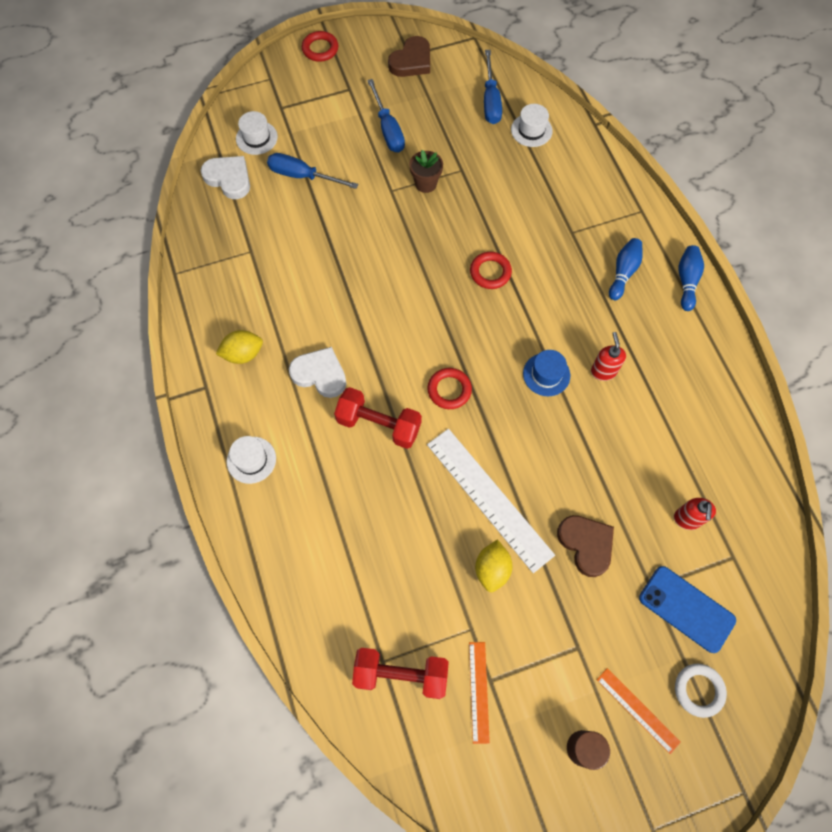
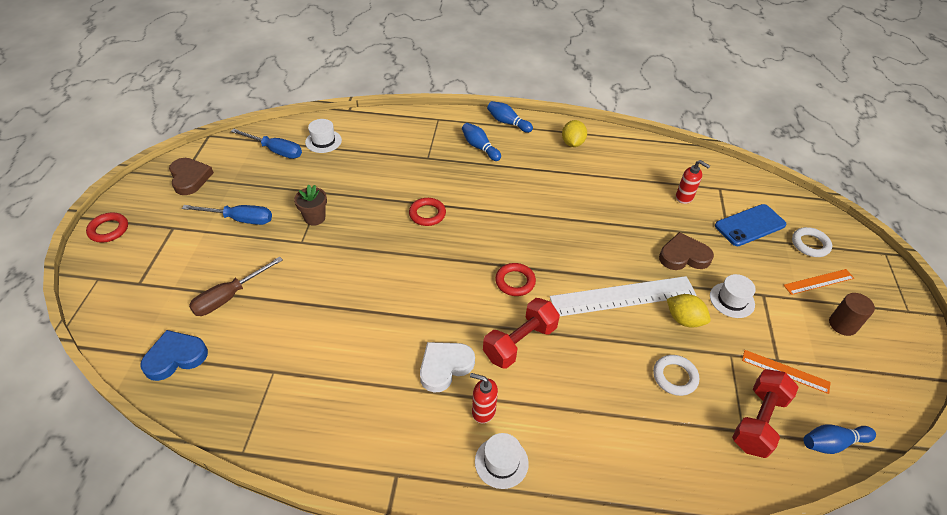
camera: 65 degrees left, 20 degrees down
(229, 178) = (175, 357): white heart -> blue heart
(243, 354) = (382, 423): yellow lemon -> yellow lemon (572, 143)
(256, 138) = (152, 315): white hat -> white hat (732, 300)
(302, 176) = (229, 297): blue screwdriver -> brown screwdriver
(411, 755) = (832, 443): none -> blue bowling pin
(413, 579) = (675, 377): none -> white ring
(546, 374) = (535, 220): blue hat -> none
(603, 371) = (551, 189): red soap dispenser -> red soap dispenser (483, 411)

